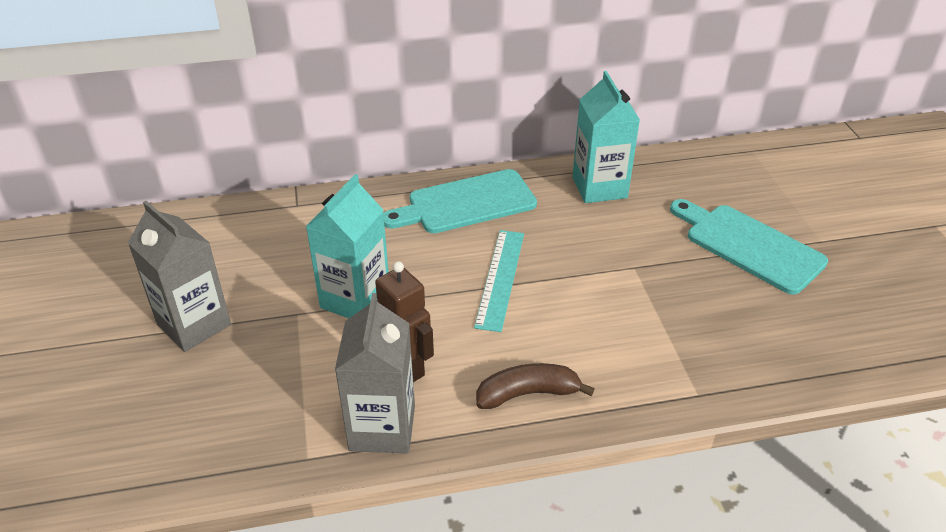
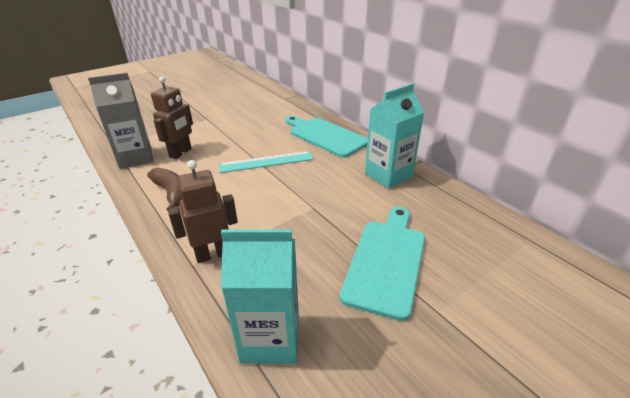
camera: 65 degrees right, 5 degrees down
(194, 324) = (189, 102): grey carton -> none
(355, 299) = (224, 128): turquoise carton -> turquoise carton (270, 338)
(686, 372) = (213, 254): none -> brown robot

